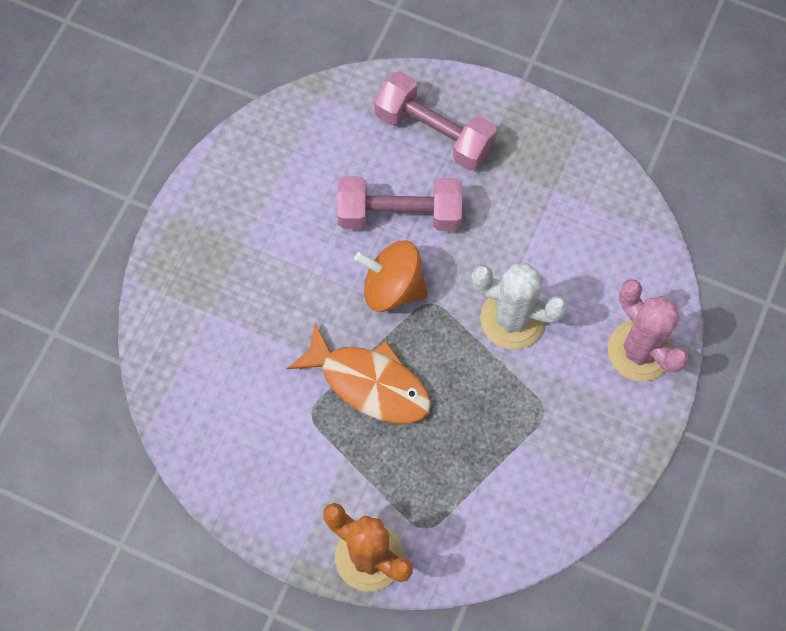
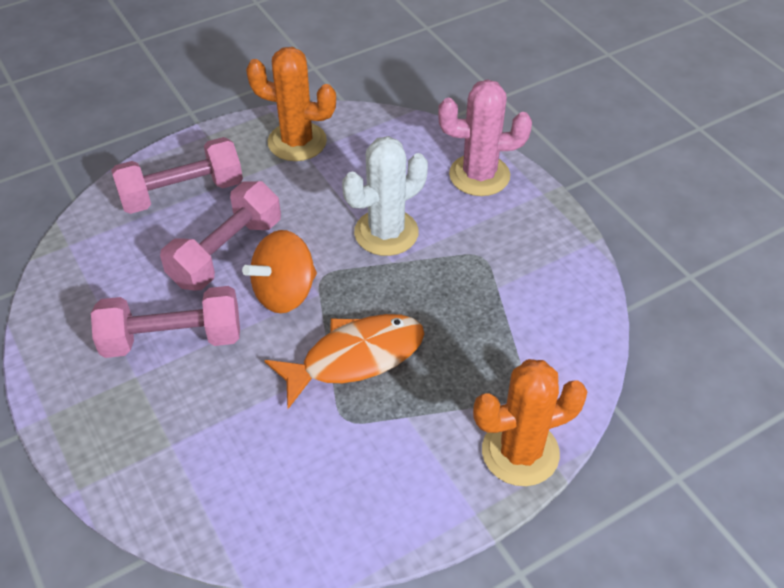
camera: 55 degrees left, 20 degrees down
(292, 242) = (172, 339): none -> pink dumbbell
(561, 174) = (297, 142): none -> orange cactus

